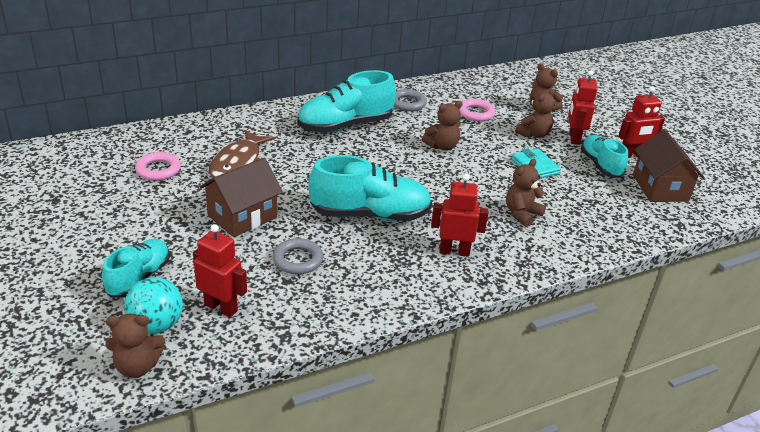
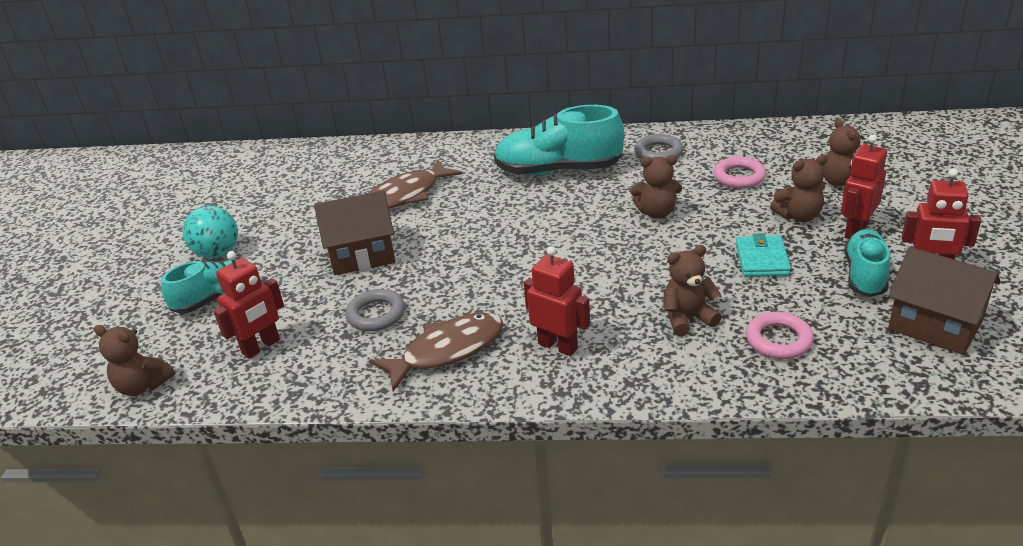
camera: 35 degrees right, 0 degrees up
(156, 325) = (192, 349): turquoise ball -> turquoise ball (217, 253)
(158, 170) = (325, 190): pink ring -> pink ring (778, 340)
(221, 307) = (261, 347): red robot -> red robot turned 75 degrees clockwise
(370, 214) = (497, 280): turquoise shoe -> none
(378, 274) = (447, 351): none -> brown fish
(660, 188) = (935, 325): brown house -> brown house turned 75 degrees counterclockwise

